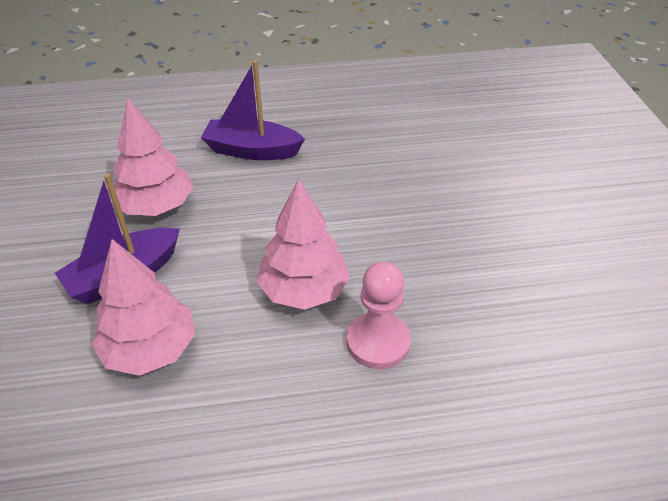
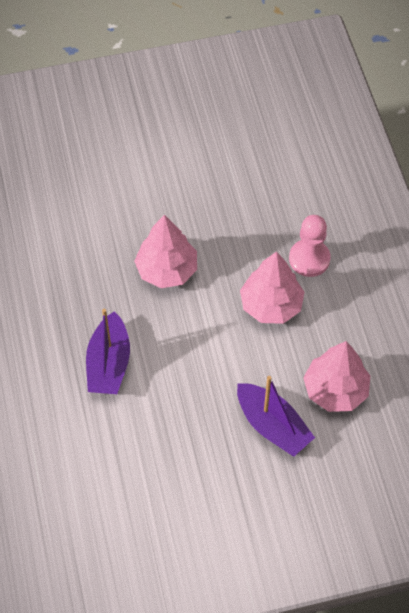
camera: 95 degrees left, 15 degrees up
(156, 206) = (191, 424): pink tree -> pink tree (167, 270)

